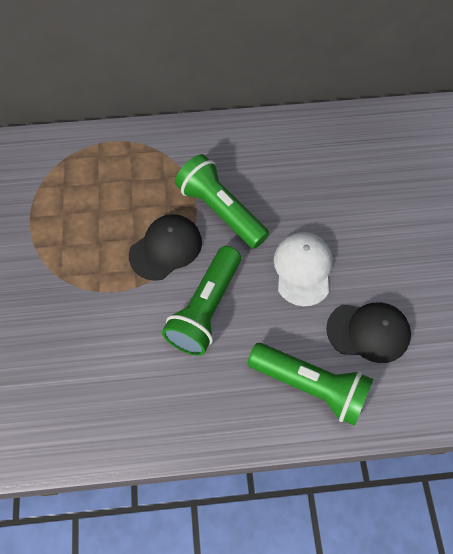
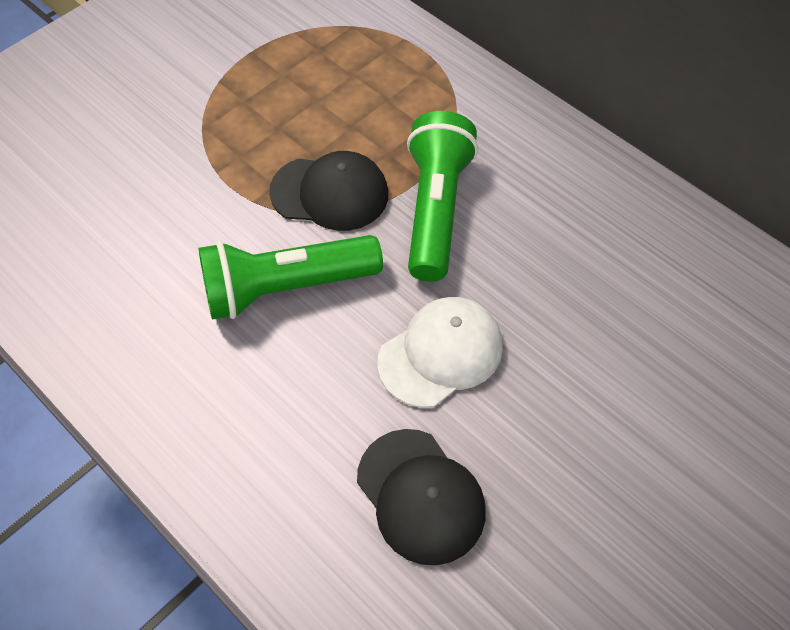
camera: 50 degrees right, 5 degrees down
(311, 386) = (279, 477): green flashlight -> none

